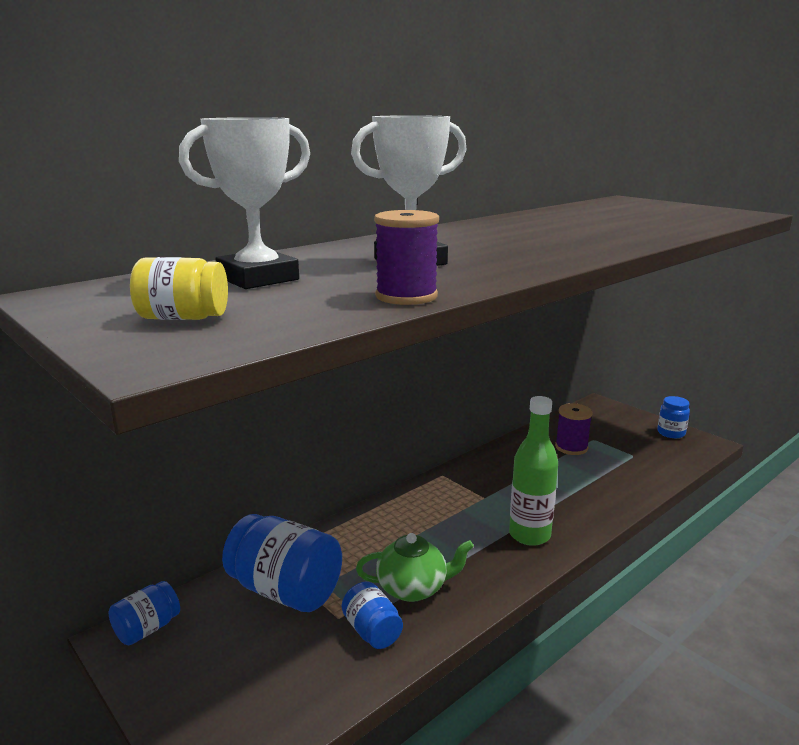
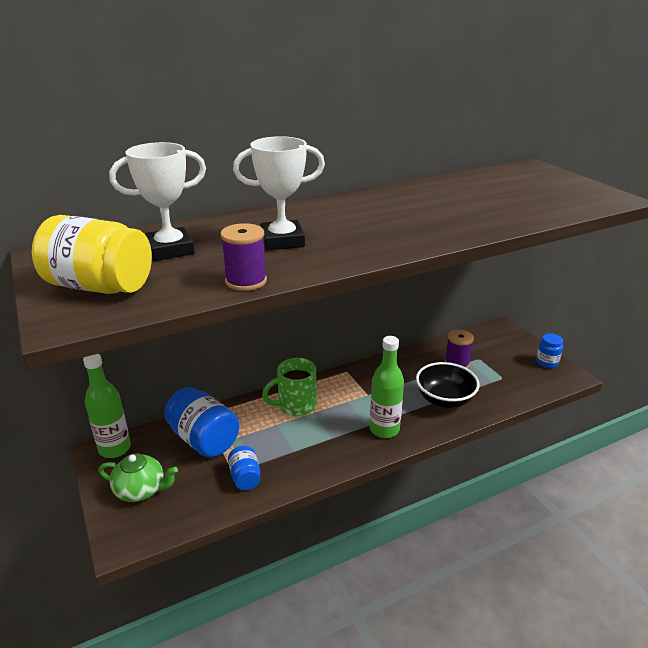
camera: 15 degrees right, 10 degrees up
(147, 629) = (115, 448): blue jar -> green bottle
(183, 318) = (100, 286): yellow jar -> yellow jar, size x1.88
(396, 525) = (295, 405): none -> green mug
(413, 588) = (285, 453): green teapot -> green teapot (141, 490)
(582, 489) = (444, 400): none -> black bowl

